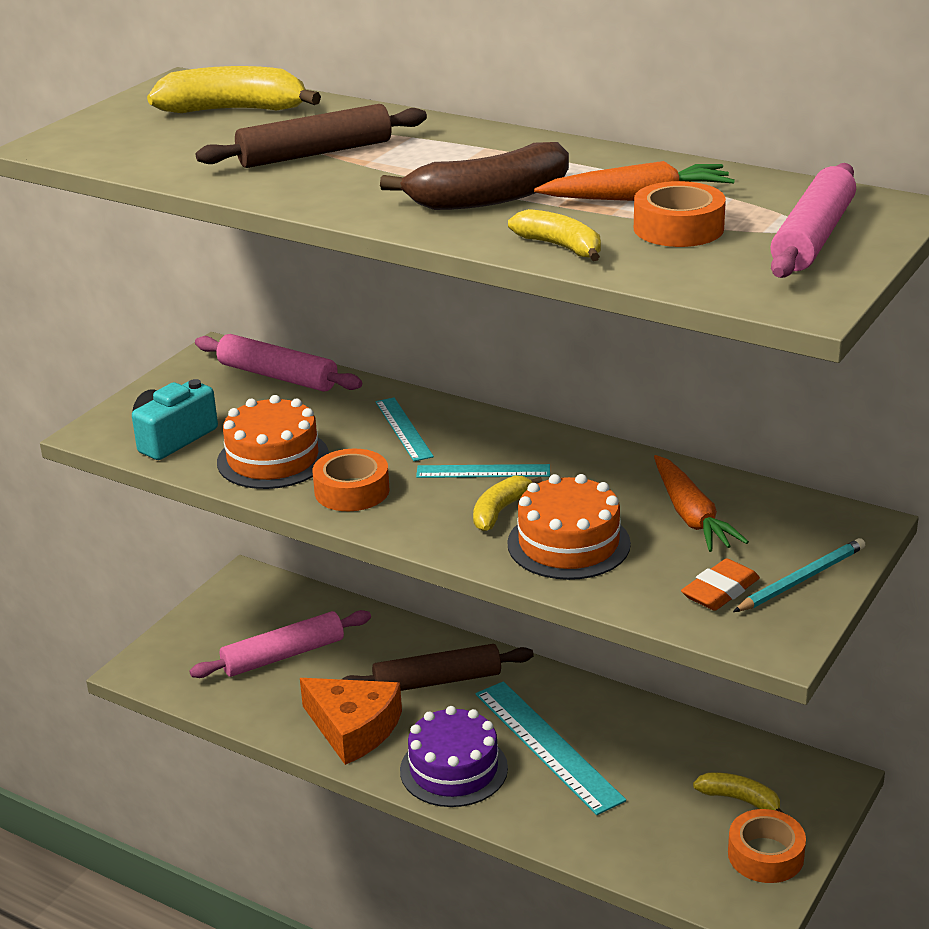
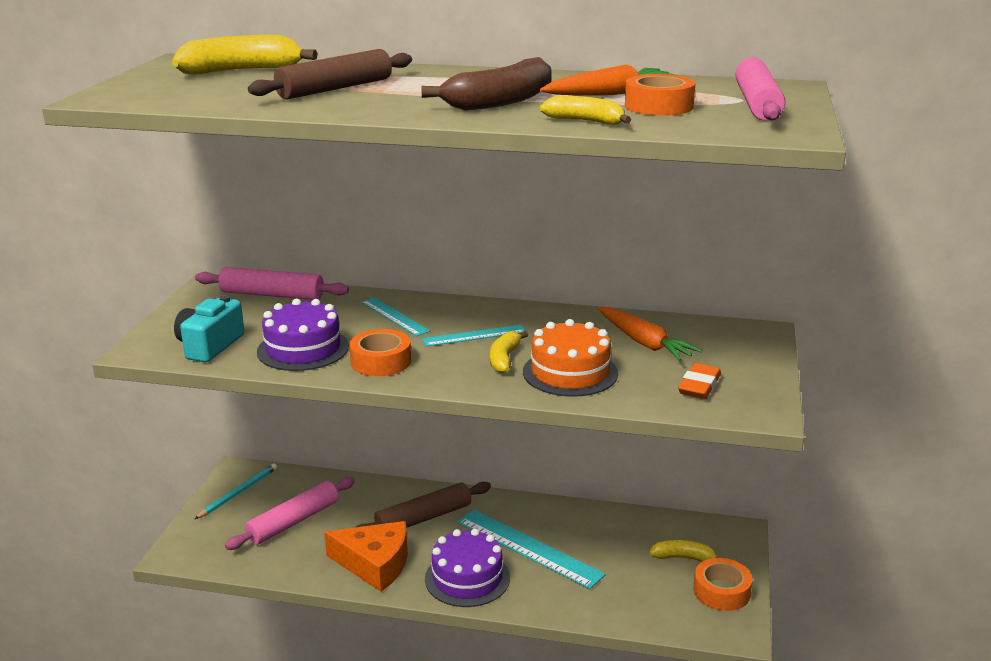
camera: 20 degrees left, 5 degrees down
(273, 459) = (303, 349): orange cake -> purple cake
(801, 579) = (748, 370): turquoise pencil -> turquoise pencil (238, 493)

